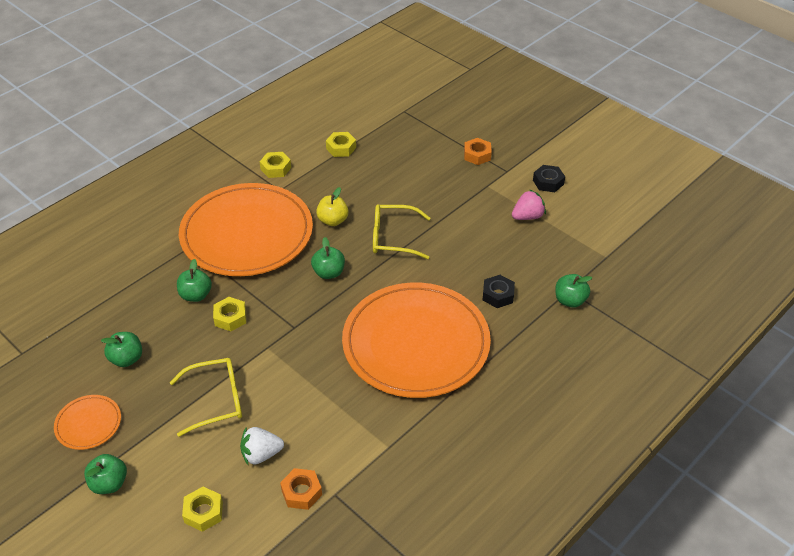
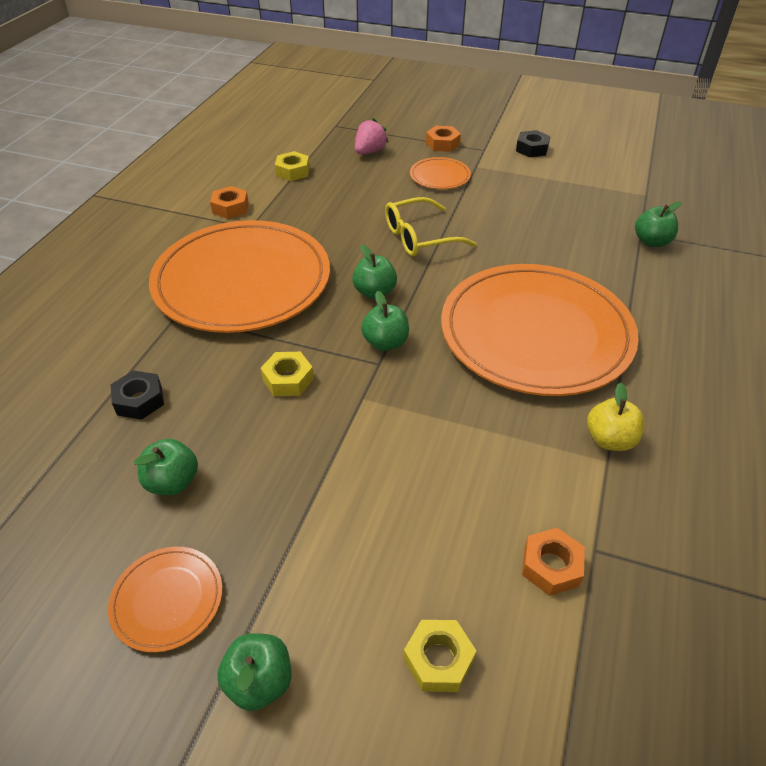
camera: 25 degrees left, 0 degrees up
(196, 295) = (222, 368): green apple -> green apple (385, 342)
(216, 400) = (342, 489): yellow glasses -> none
(261, 454) = (457, 537): white strawberry -> none
(275, 168) = (230, 208): yellow nut -> orange nut
(333, 220) = (337, 239): yellow apple -> yellow apple (610, 439)
(450, 187) = (440, 176): none -> orange plate
(498, 295) = (577, 258): black nut -> black nut (139, 400)
(527, 216) = (540, 181): pink strawberry -> pink strawberry (369, 152)

